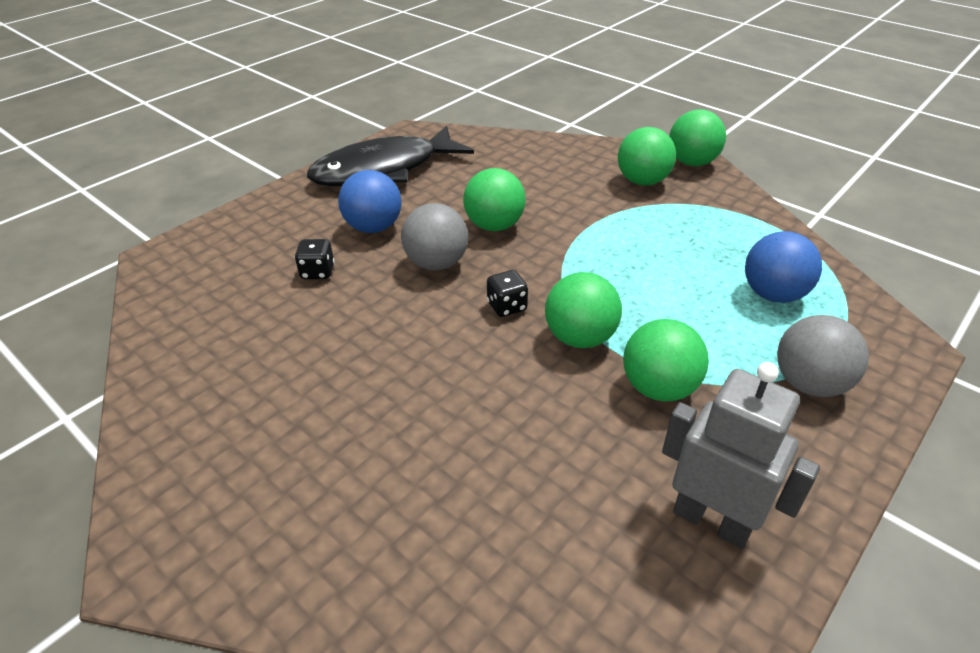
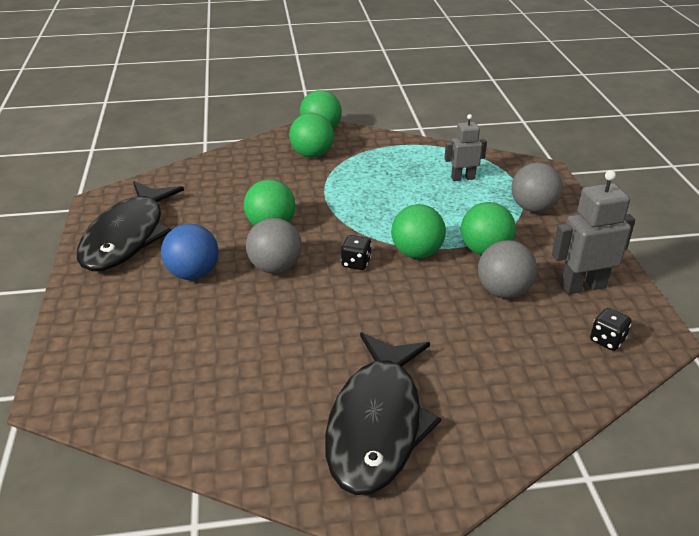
camera: 50 degrees left, 5 degrees down
(272, 462) = (377, 423): none -> black fish
(317, 272) = (206, 322): black dice -> black dice (607, 340)
(601, 446) = (503, 291): none -> grey ball
(773, 294) = (463, 178): blue ball -> grey robot

